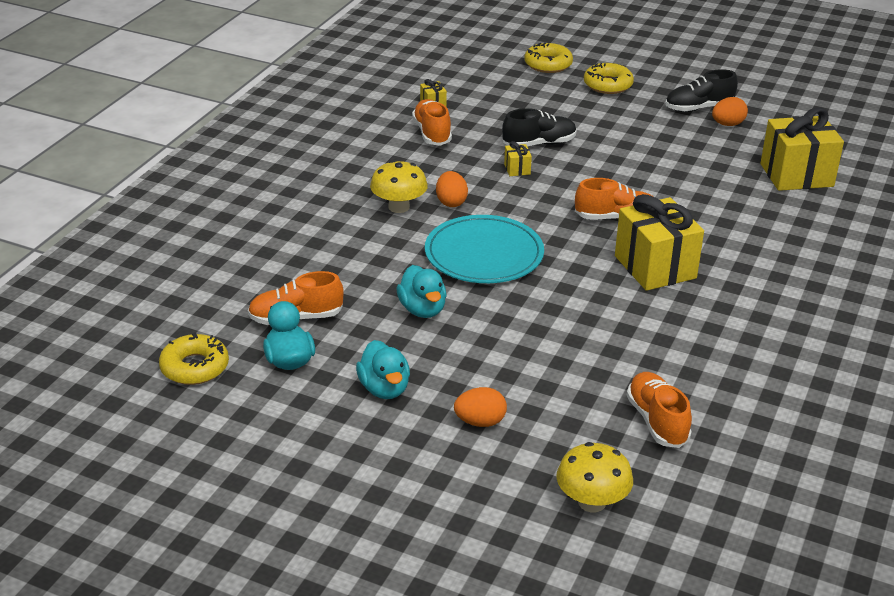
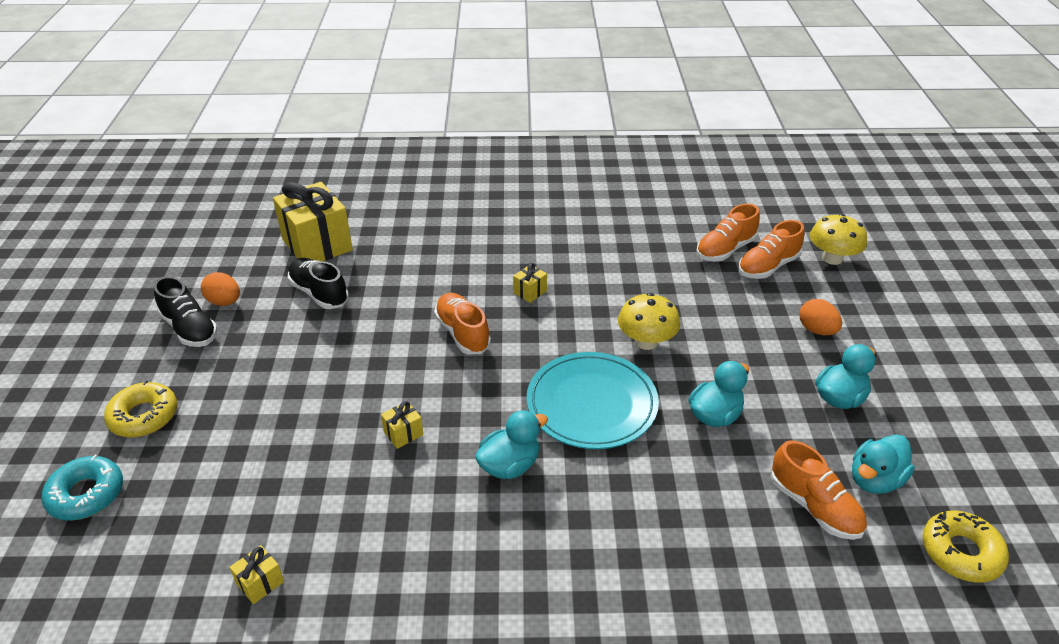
camera: 115 degrees left, 5 degrees up
(399, 207) = (550, 509): yellow mushroom -> yellow mushroom (646, 342)
(432, 133) = (349, 549): orange shoe -> orange shoe (768, 266)
(451, 202) = (510, 465): orange egg -> turquoise duck
(539, 144) = (332, 433): black shoe -> black shoe (319, 293)
(548, 64) = (86, 494): yellow donut -> turquoise donut
(655, 267) = (530, 292): yellow gift -> yellow gift, size x0.41

